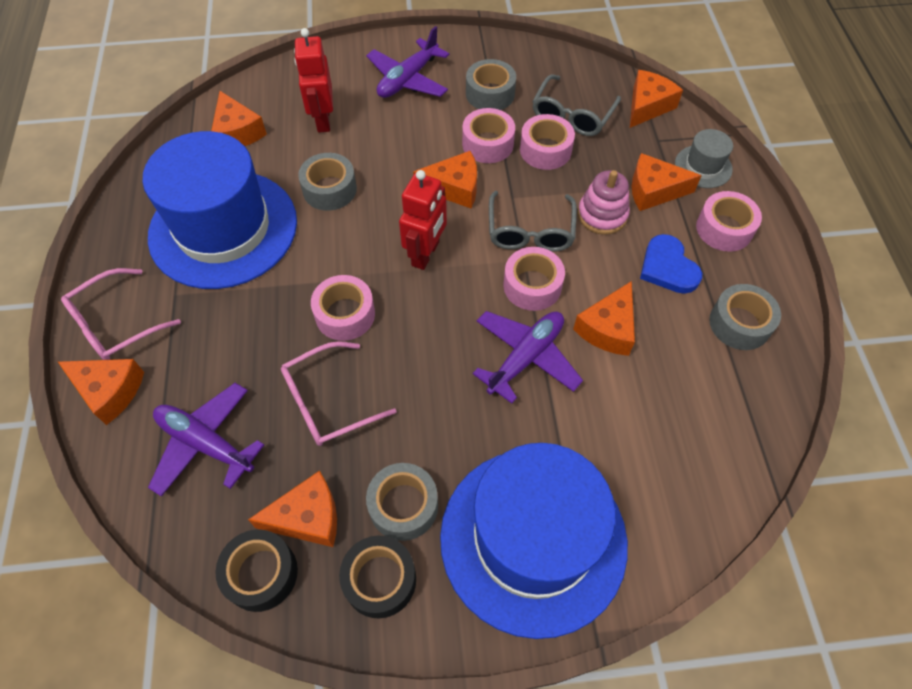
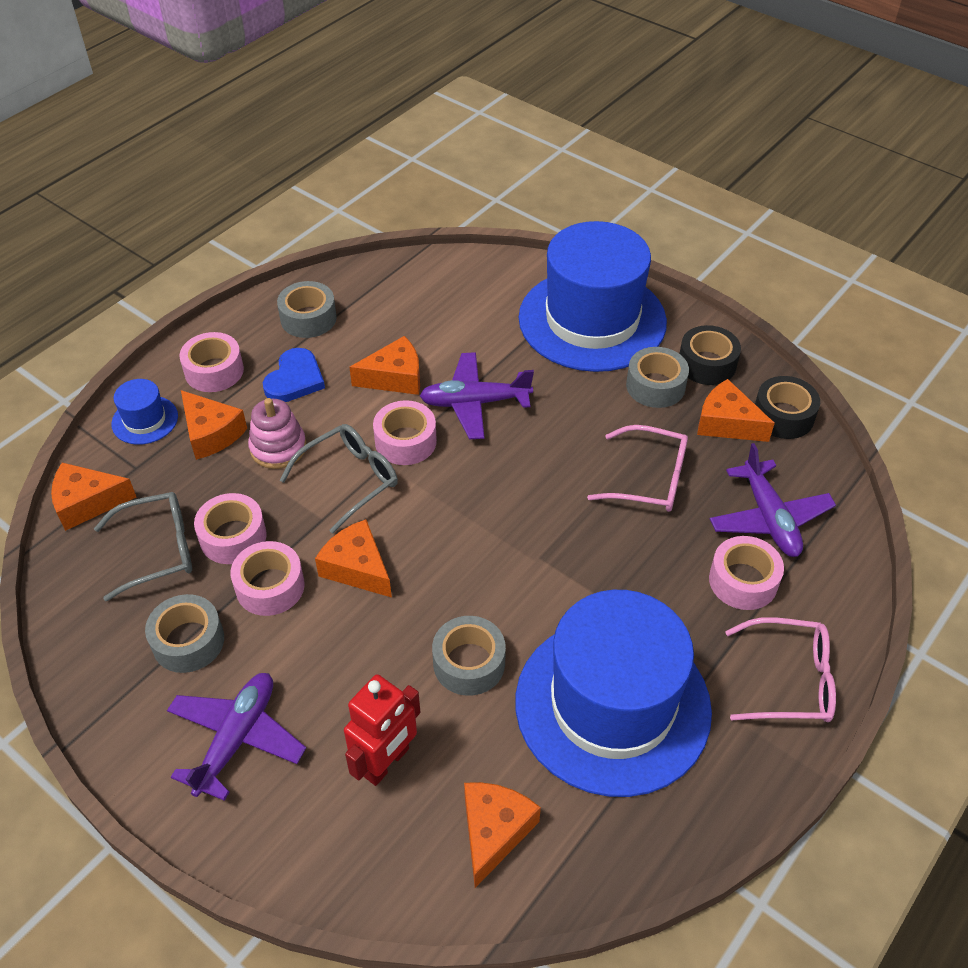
camera: 135 degrees left, 10 degrees down
(109, 391) = (828, 618): orange cheese -> none
(345, 314) = (574, 531): pink tape -> pink tape (743, 581)
(408, 79) = (237, 738): purple plane -> purple plane turned 60 degrees counterclockwise
(426, 254) = (454, 529): red robot -> none
(703, 166) = (145, 420): grey hat -> blue hat

